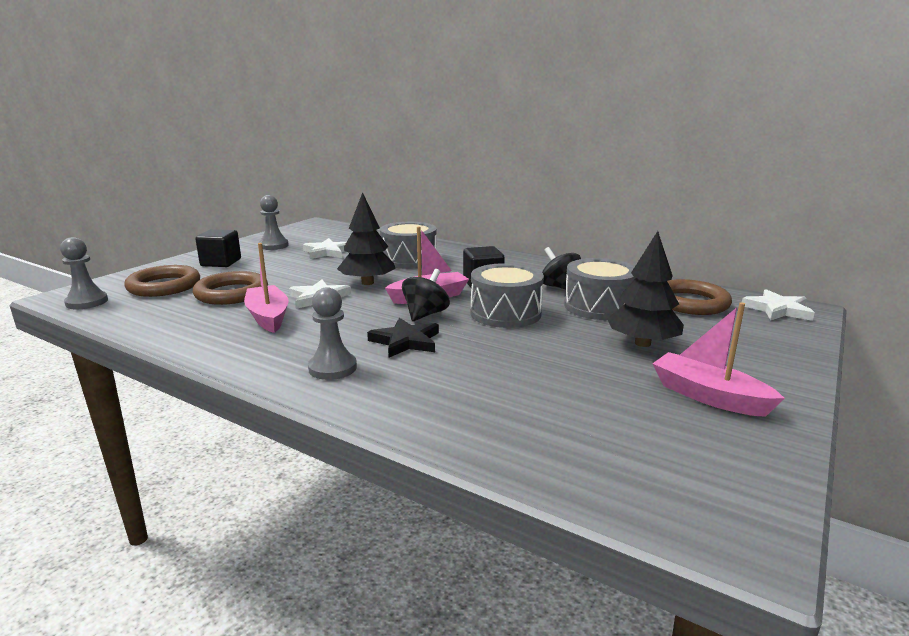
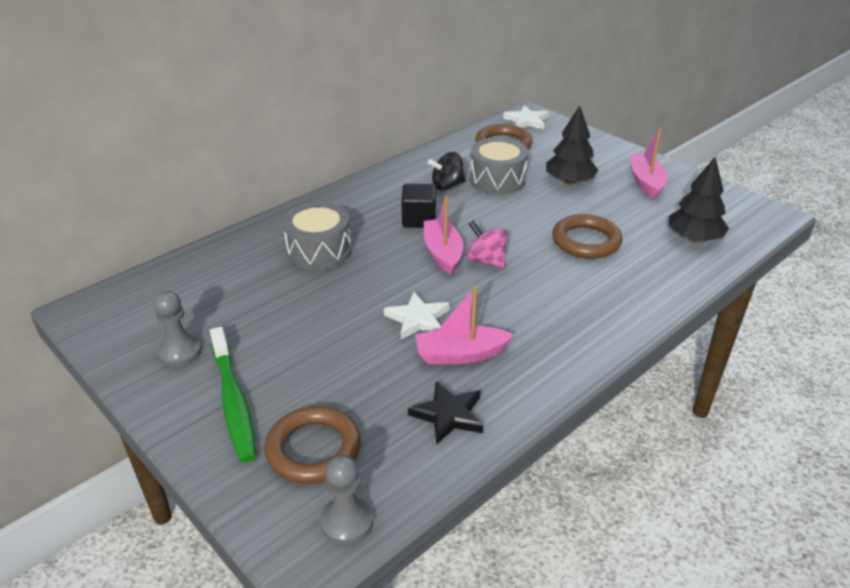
camera: 75 degrees left, 15 degrees up
(221, 262) = (233, 401): black cube -> green toothbrush
(232, 293) = (373, 384): brown ring -> brown ring (586, 241)
(327, 252) = (247, 306): white star -> none
(332, 368) = (586, 318): grey pawn -> none
(367, 283) = (383, 285): black tree -> black tree (694, 238)
(406, 341) = (542, 277): black star -> black star (448, 415)
(425, 314) = (486, 261): black spinning top -> pink spinning top
(505, 313) = (497, 222): grey drum -> none
(708, 396) = (646, 182): pink boat -> pink boat turned 120 degrees clockwise

